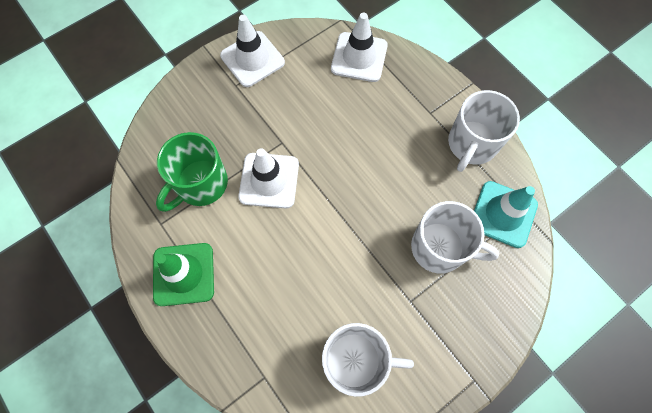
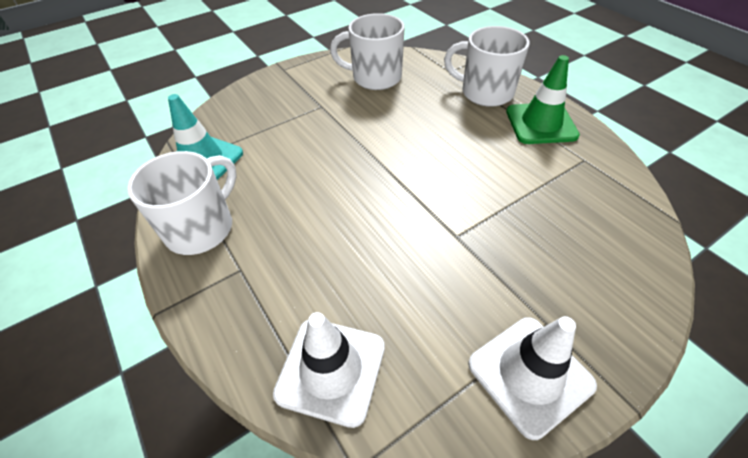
camera: 175 degrees left, 20 degrees down
(200, 184) = (553, 193): green mug -> none
(269, 180) = (467, 195): white traffic cone -> none
(439, 248) = (281, 138): white mug -> white mug (485, 92)

